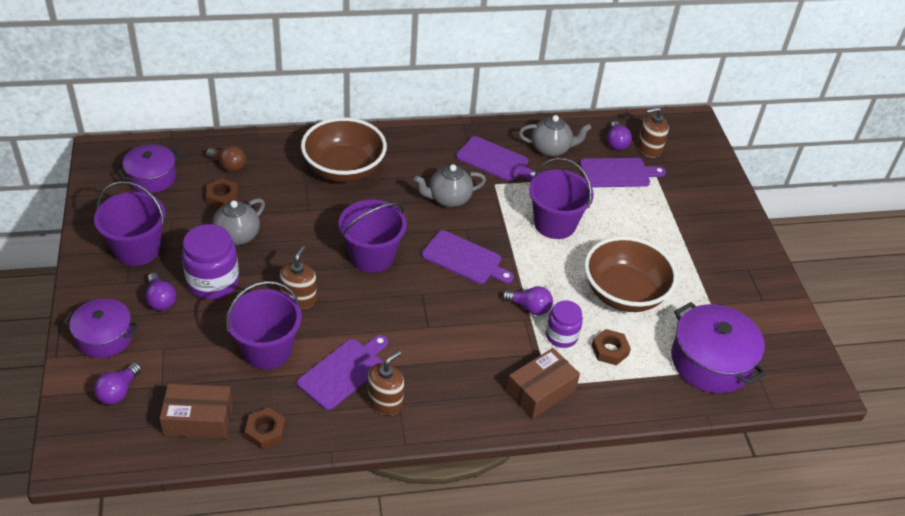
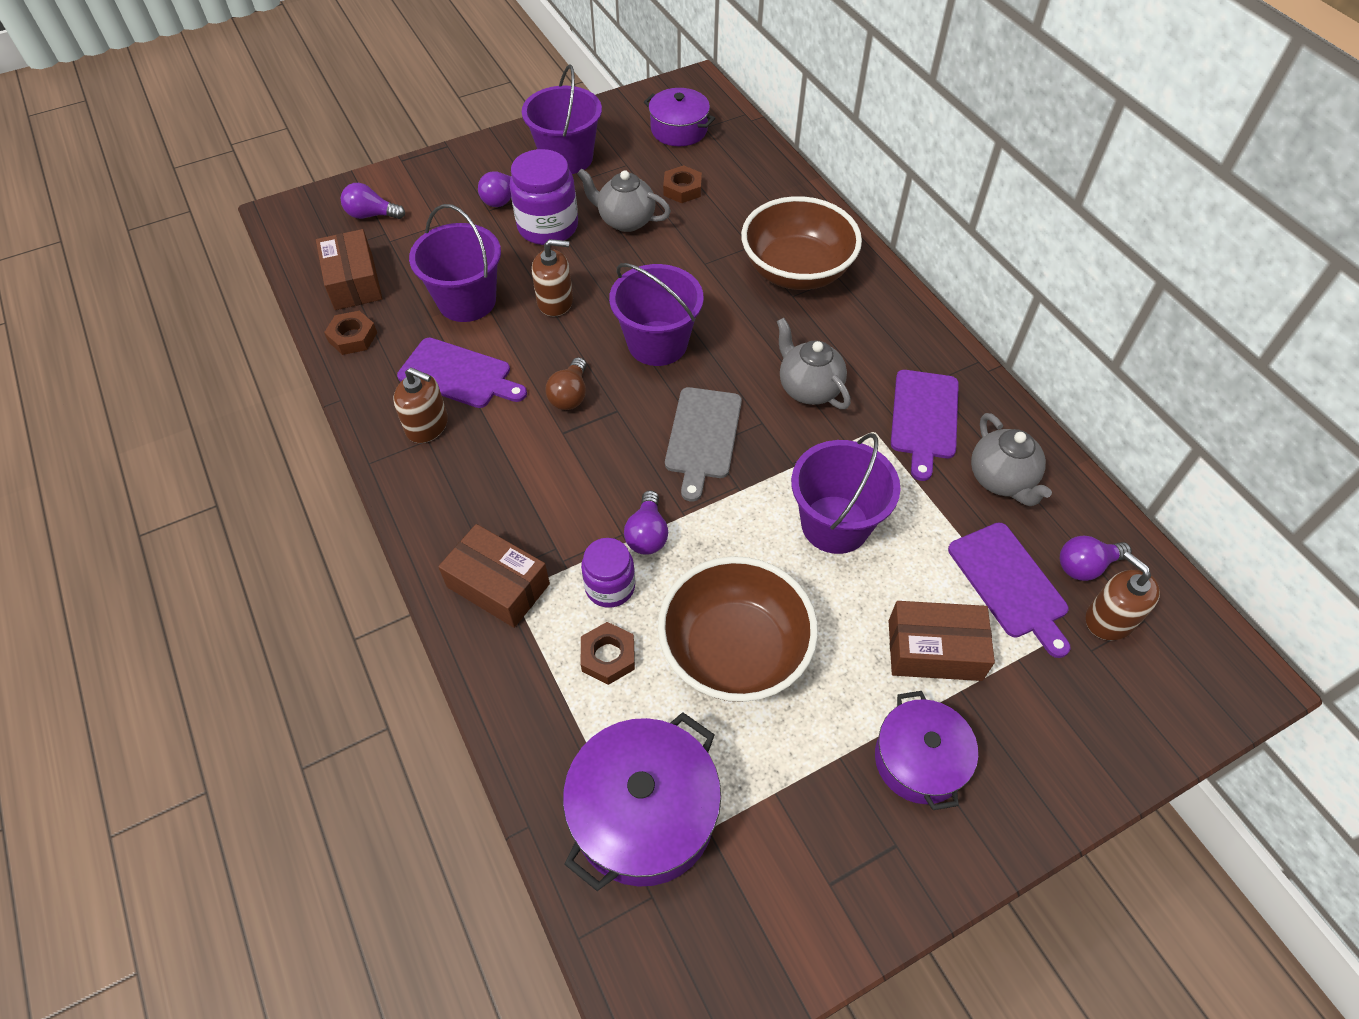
camera: 75 degrees right, 10 degrees up
(104, 337) = (438, 180): purple pot -> purple pot (919, 760)
(228, 165) = (736, 176): brown light bulb -> brown light bulb (570, 395)
(464, 259) = (703, 437): purple cutting board -> grey cutting board
(647, 215) = (934, 650): none -> brown box

